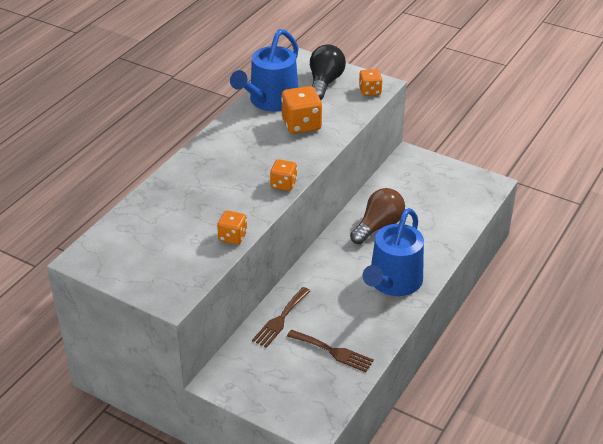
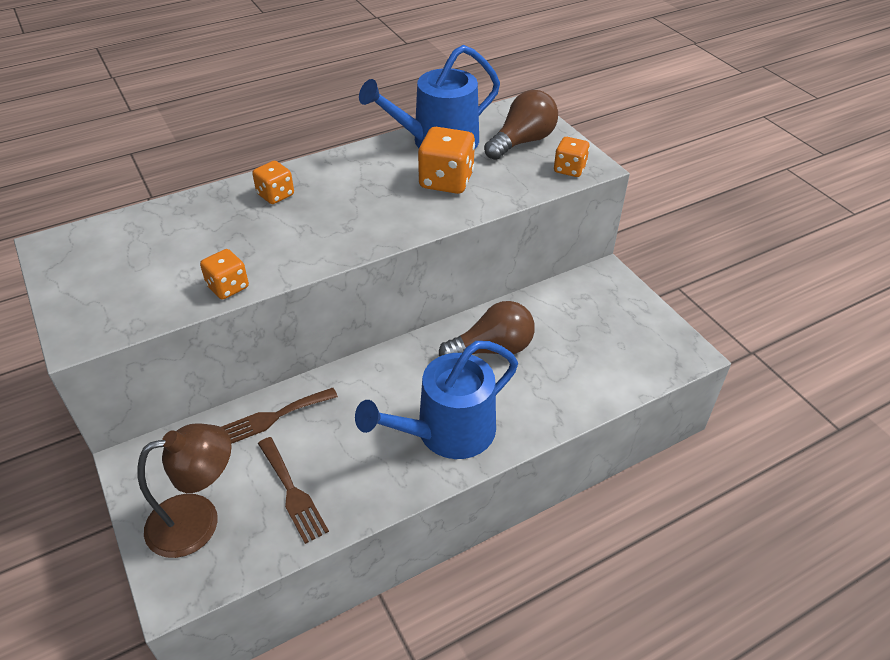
camera: 30 degrees right, 5 degrees up
(283, 184) = (352, 245): orange dice -> orange dice (275, 195)
(292, 390) = (198, 520): none -> brown lamp
(324, 83) = (522, 142): black light bulb -> brown light bulb

